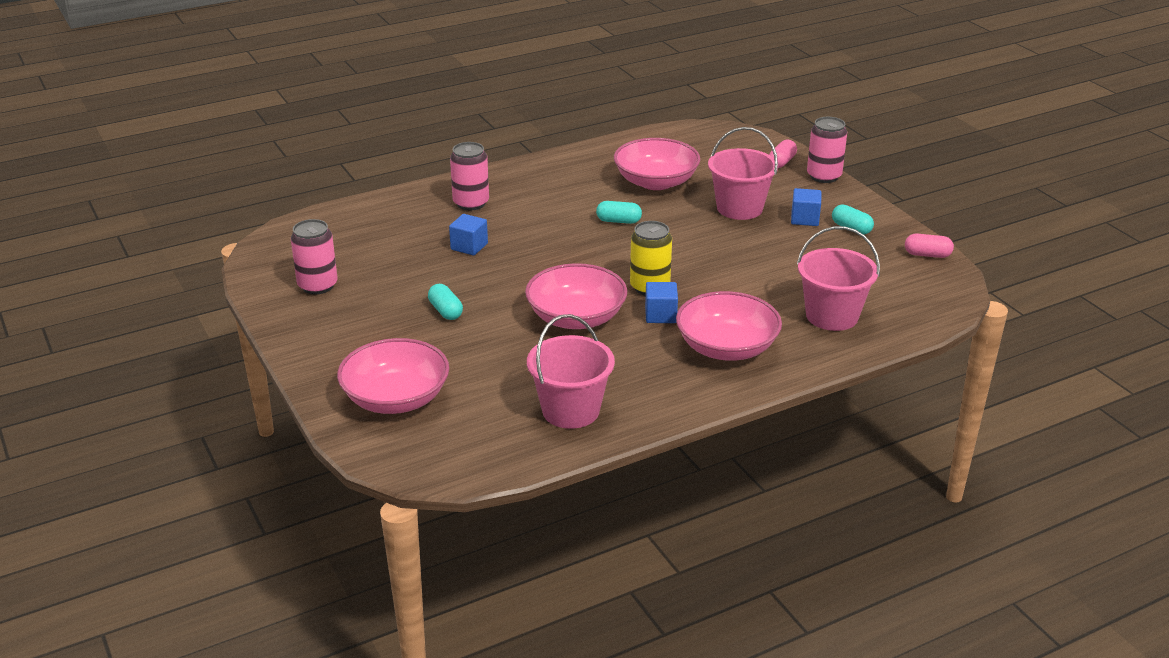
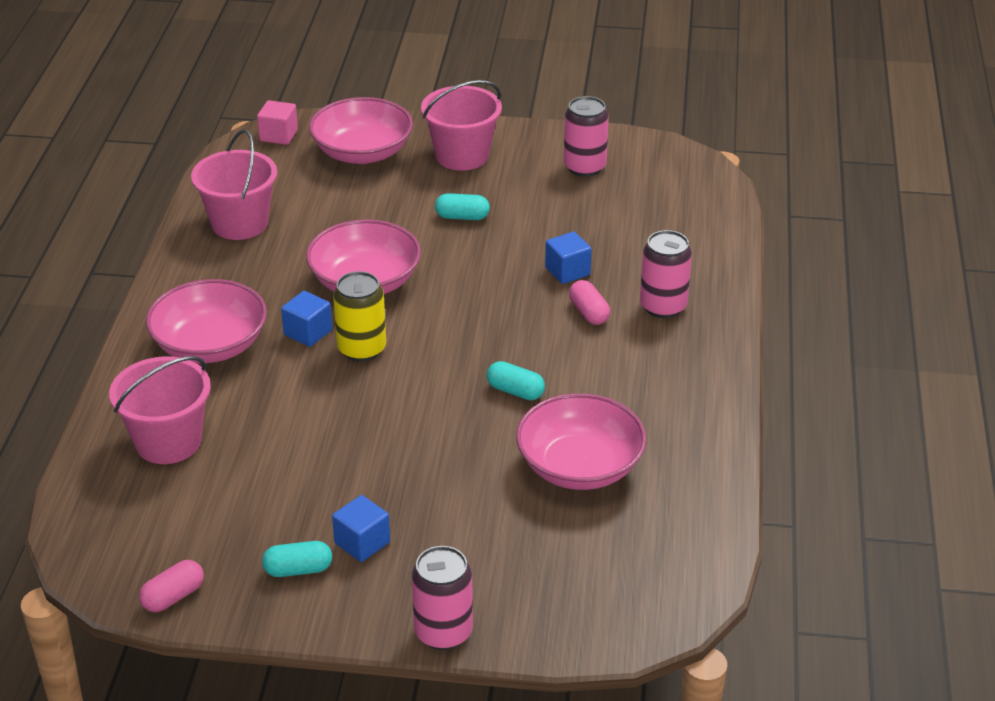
camera: 125 degrees right, 5 degrees up
(411, 460) = (278, 135): none -> pink cube
(618, 221) = (515, 391): turquoise capsule -> turquoise capsule turned 75 degrees clockwise
(739, 208) = (445, 501): pink bucket -> pink bucket (462, 156)
(781, 162) = (522, 614): pink capsule -> pink capsule (589, 313)

